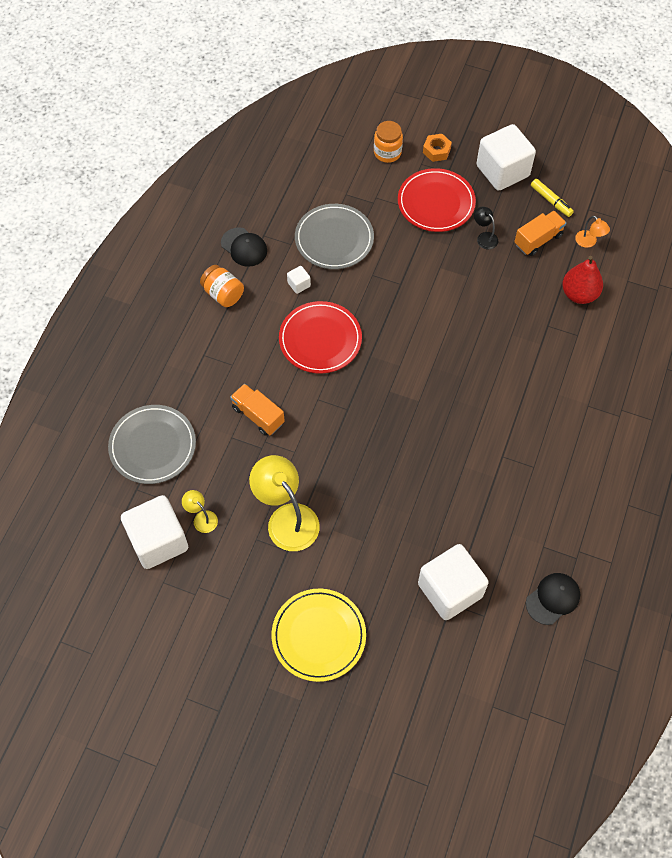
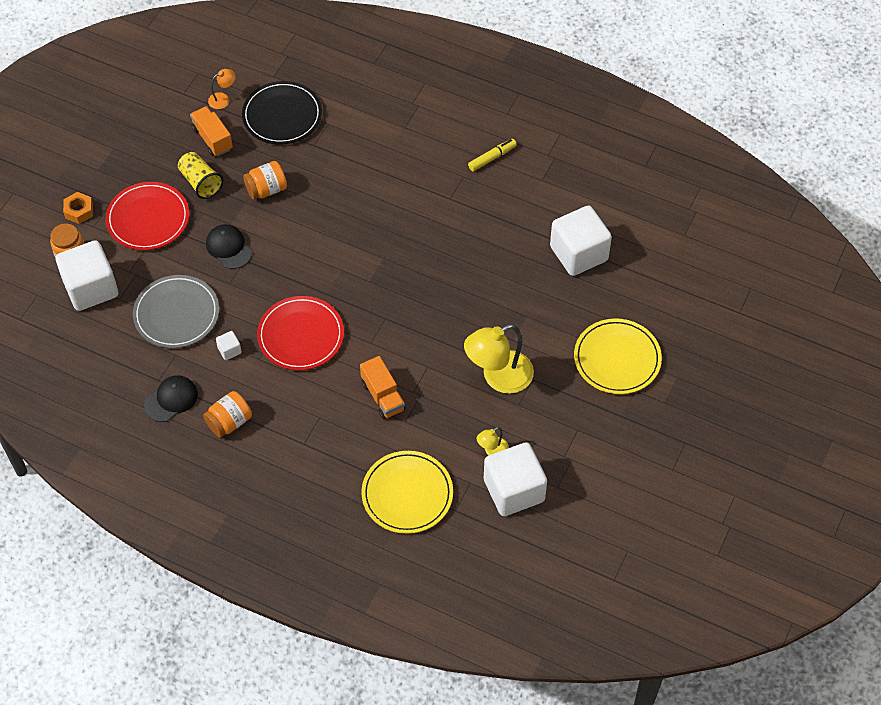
camera: 85 degrees left, 5 degrees down
(152, 446) = (407, 494): grey plate -> yellow plate
(258, 415) = (383, 396): orange truck -> orange truck turned 75 degrees counterclockwise
(484, 237) = (200, 182): black lamp -> yellow cup
(485, 291) = (266, 189): none -> orange jar
(502, 171) = (119, 157): white cube -> white cube (91, 288)
(551, 201) = (166, 122): yellow marker -> yellow marker (492, 158)
(553, 599) = (591, 179): black cap -> black cap (229, 248)
(579, 294) = (282, 115): red pear -> black plate

